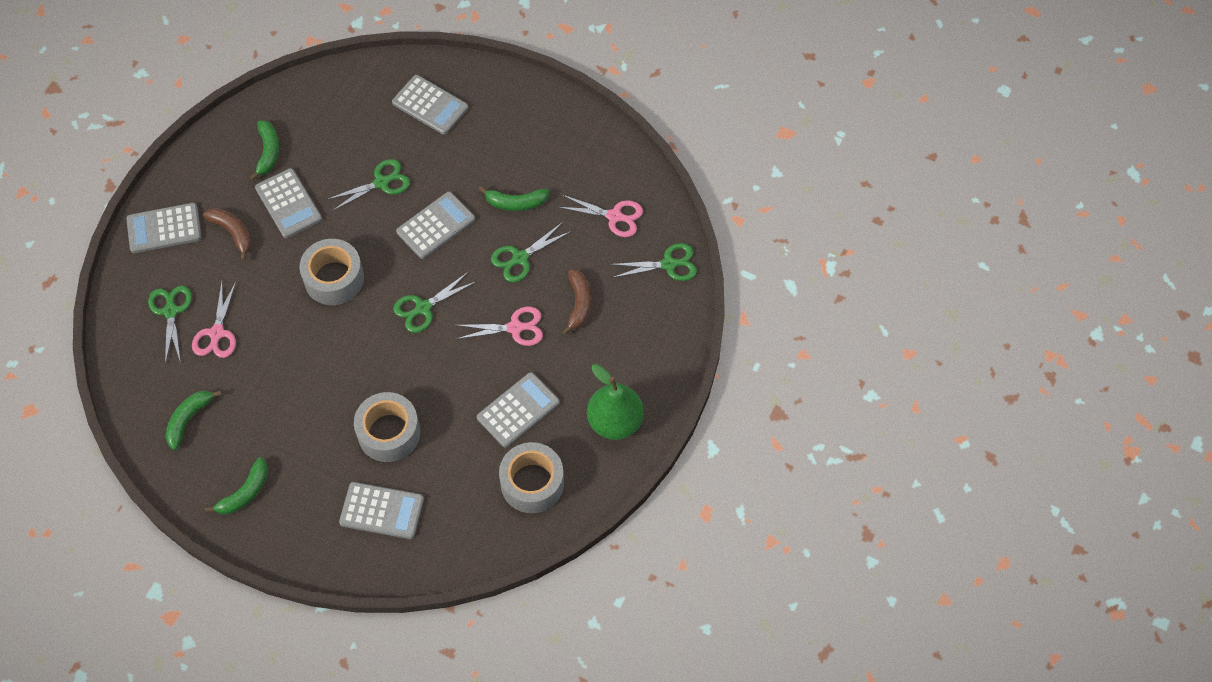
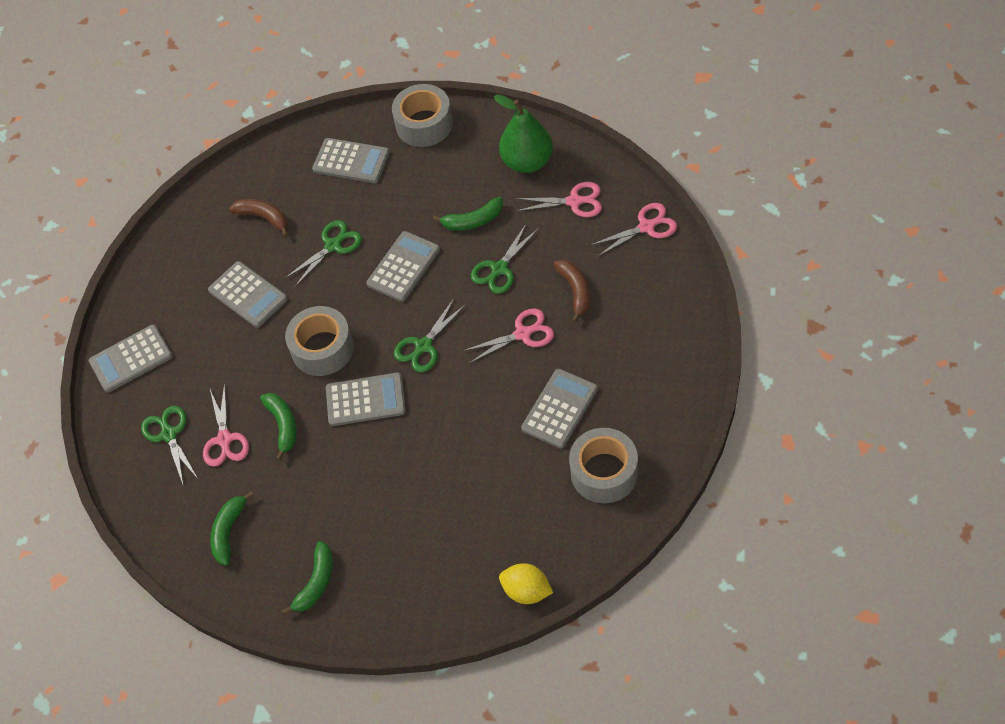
camera: 10 degrees left, 5 degrees down
(233, 233) = (203, 340): brown banana -> brown banana (264, 218)
(268, 152) = (208, 255): green banana -> green banana (283, 426)
(382, 511) = (464, 551): grey calculator -> grey calculator (365, 400)
(389, 433) = (439, 474): grey tape -> grey tape (424, 124)
(420, 566) = (526, 591): none -> yellow lemon
(615, 422) = (660, 387): green pear -> green pear (527, 162)
(669, 264) = (647, 226): green scissors -> pink scissors

